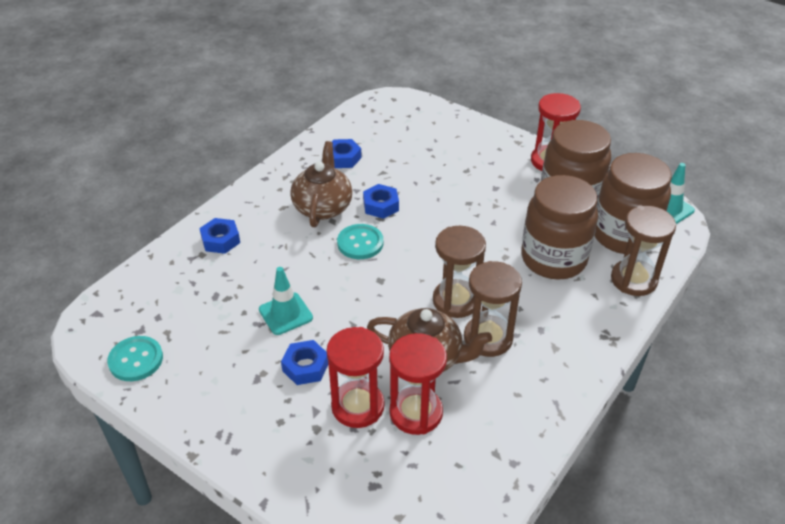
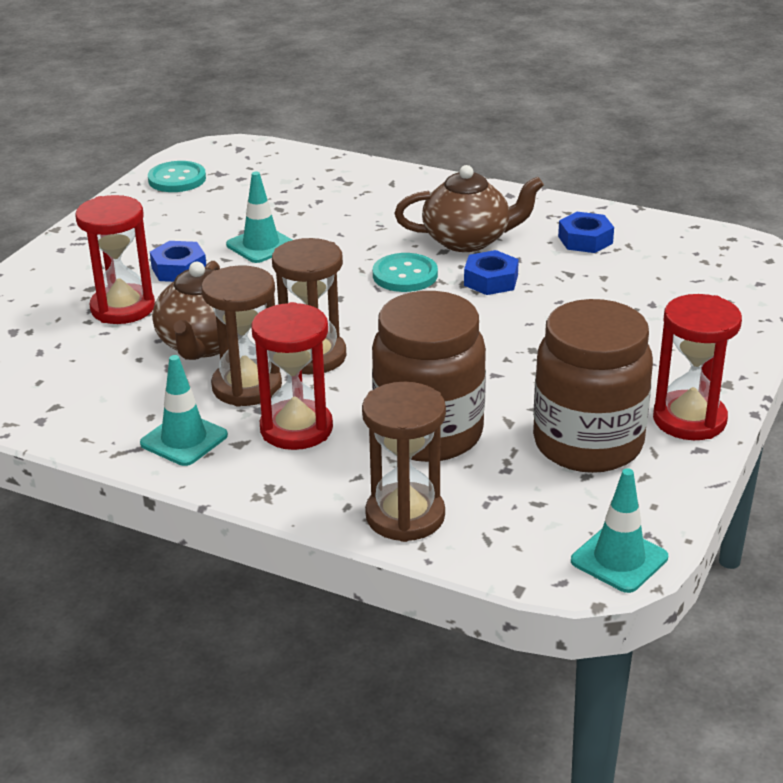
camera: 80 degrees right, 10 degrees down
(220, 240) = (376, 188): blue nut -> none
(416, 413) = (115, 346): red hourglass -> red hourglass (296, 429)
(548, 376) = (184, 439): none -> turquoise traffic cone
(623, 235) = (517, 504): brown jar -> none

